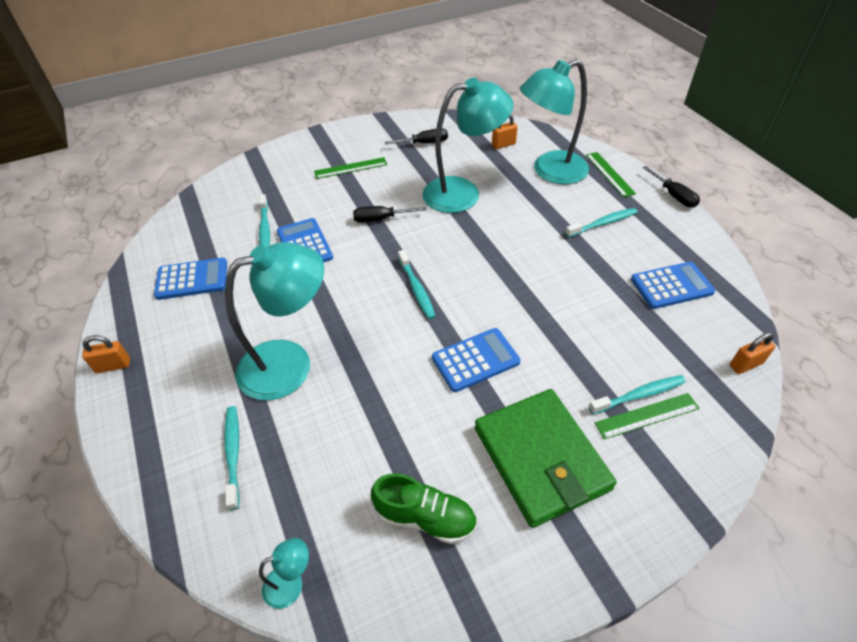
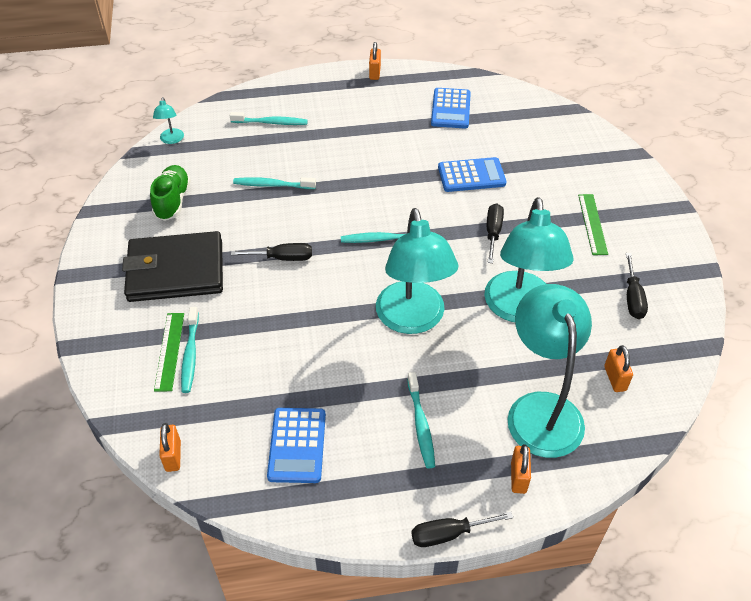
camera: 105 degrees right, 0 degrees up
(265, 228) = (504, 153): turquoise toothbrush -> turquoise toothbrush (272, 185)
(290, 363) = (334, 154): turquoise lamp -> turquoise lamp (412, 320)
(425, 517) = (172, 201): green shoe -> green shoe turned 150 degrees clockwise
(475, 360) = (283, 258): blue calculator -> black screwdriver
(540, 458) = (176, 270): green wallet -> black wallet
(610, 174) = (518, 477): green ruler -> orange padlock

